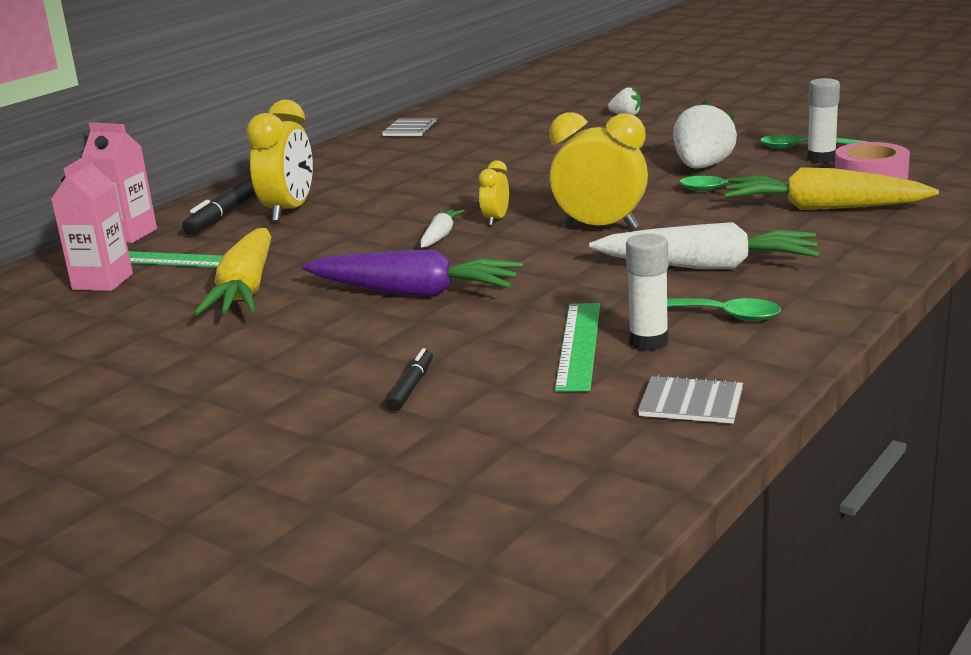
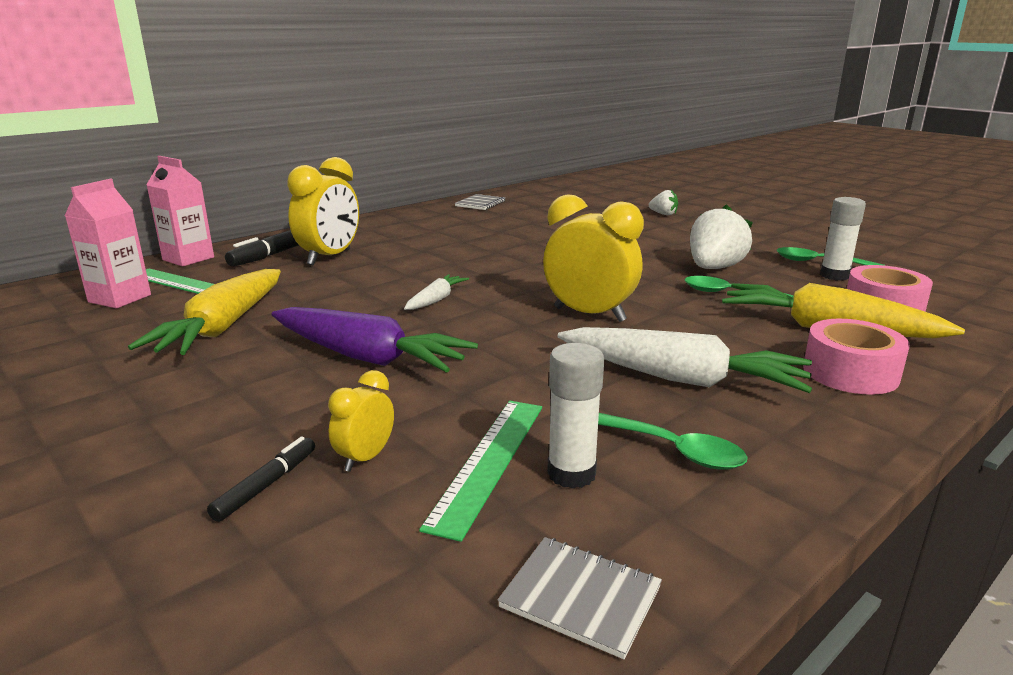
camera: 10 degrees right, 0 degrees up
(496, 220) = (496, 292): yellow clock -> yellow clock (365, 458)
(848, 240) = (850, 372): none -> pink tape

